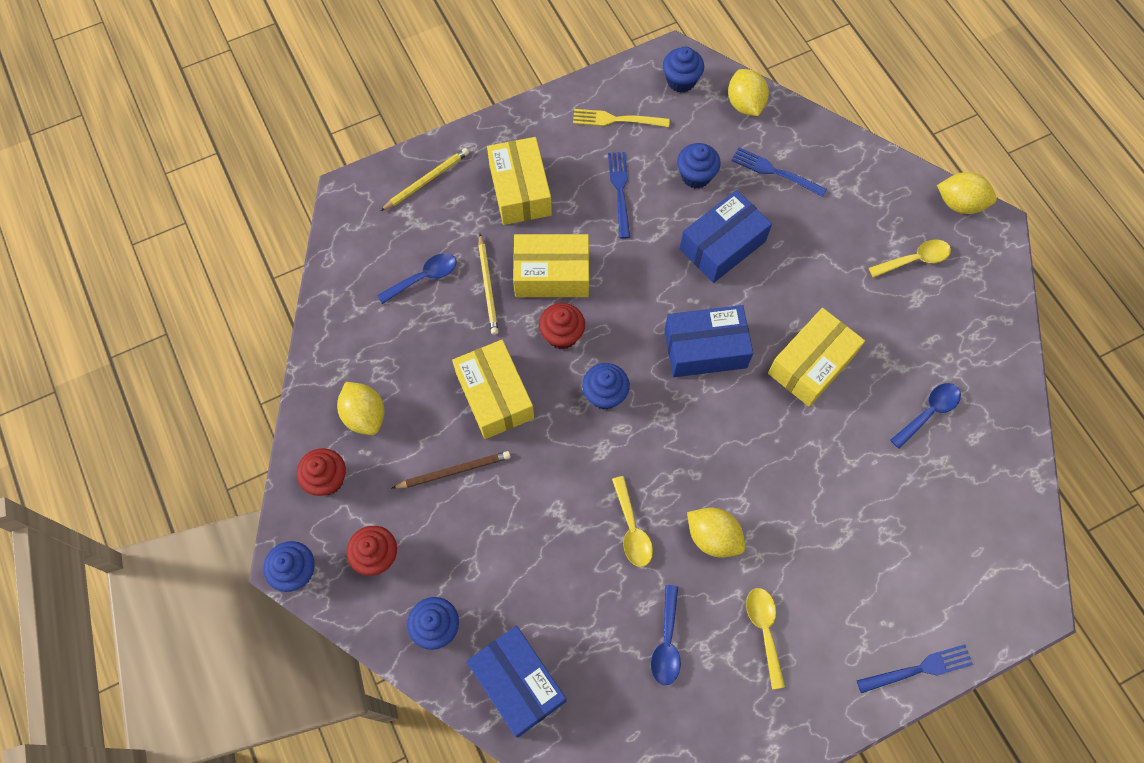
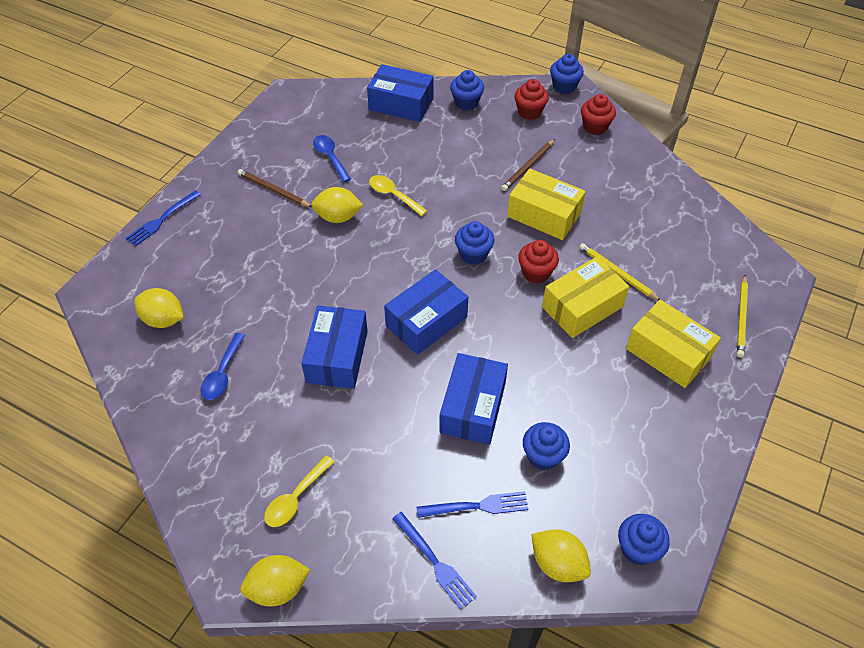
camera: 145 degrees right, 15 degrees down
(365, 415) = (610, 164): yellow lemon -> yellow lemon (163, 319)
(424, 277) = (665, 254): blue spoon -> none
(616, 120) = (656, 466): yellow fork -> none
(620, 191) = (593, 401): blue fork -> blue fork (435, 562)
(764, 630) = (273, 190): yellow spoon -> brown pencil
(811, 364) = (337, 356): yellow box -> blue box

